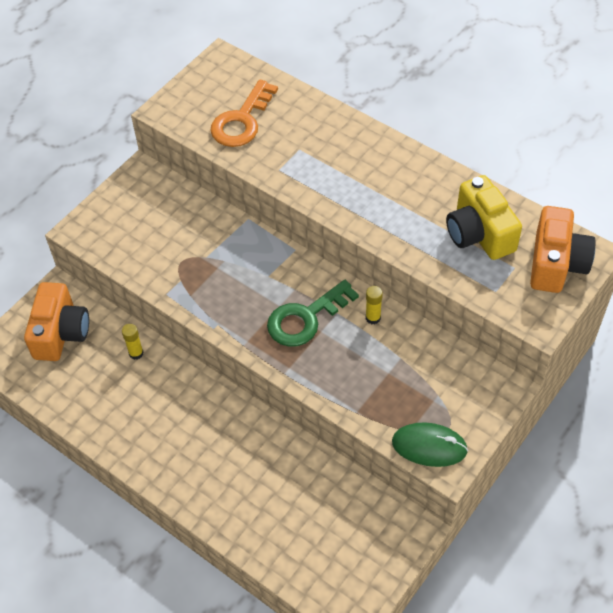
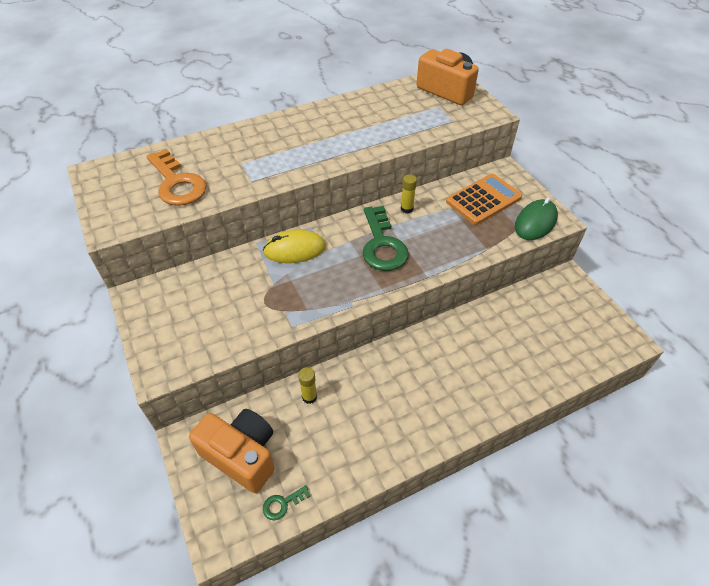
camera: 65 degrees left, 5 degrees down
(33, 381) = (282, 504): none -> green key
(257, 252) = (294, 249): none -> yellow mouse
(435, 384) = (483, 200): none -> orange calculator
(479, 233) = (398, 110): yellow camera -> none

